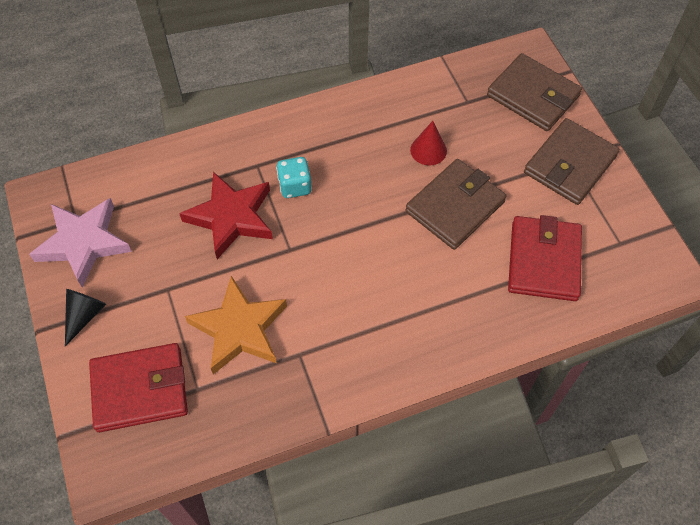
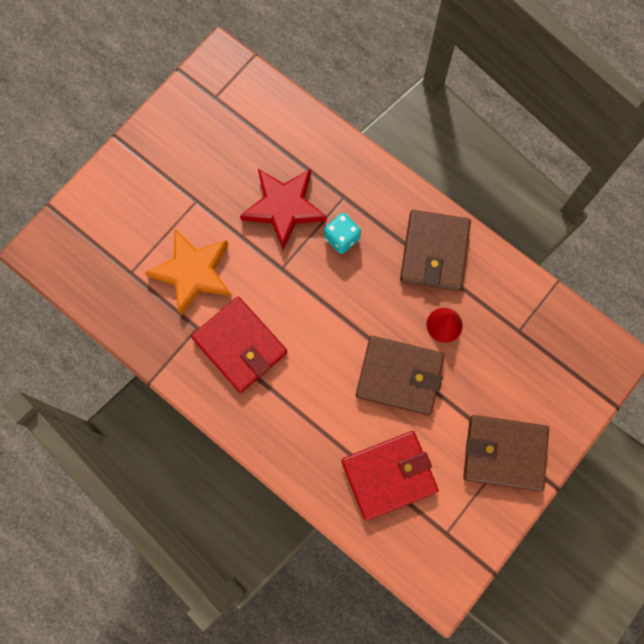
camera: 60 degrees right, 15 degrees up
(84, 243) = (199, 117): pink star -> none
(84, 315) = (142, 158): black cone -> none
(140, 389) = (108, 234): red wallet -> red wallet (240, 346)
(533, 96) = (563, 385): brown wallet -> brown wallet (434, 252)

